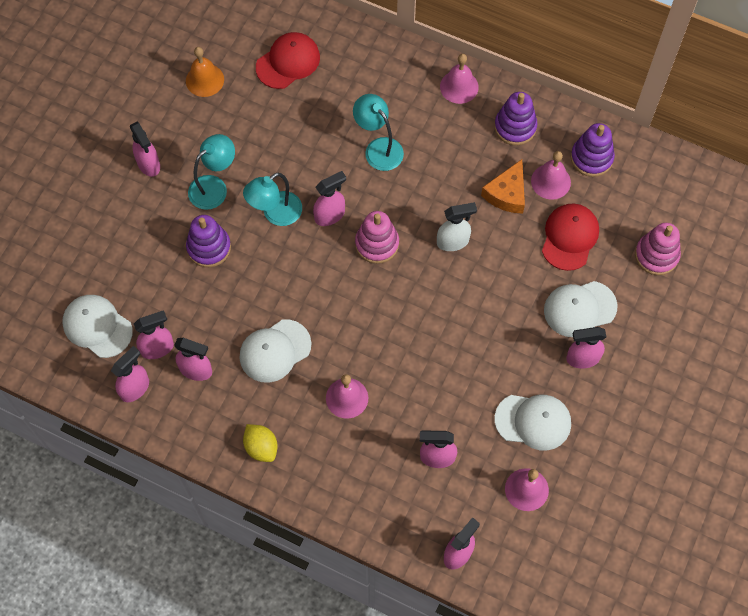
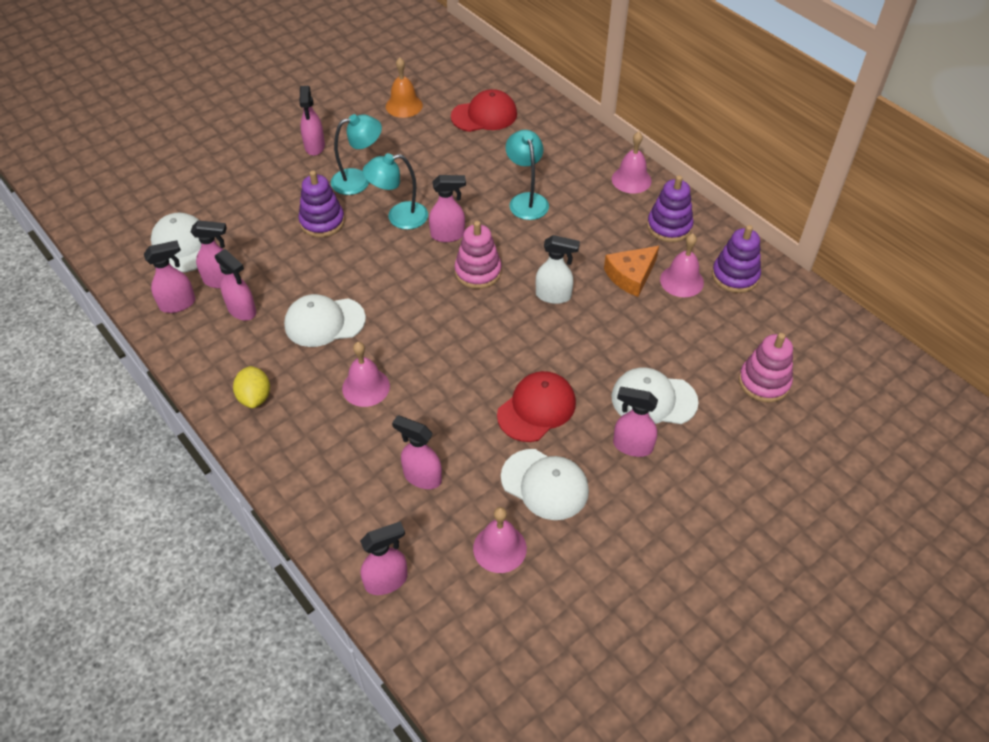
camera: 25 degrees right, 15 degrees down
(569, 237) = (676, 333): red cap -> red cap (536, 408)

